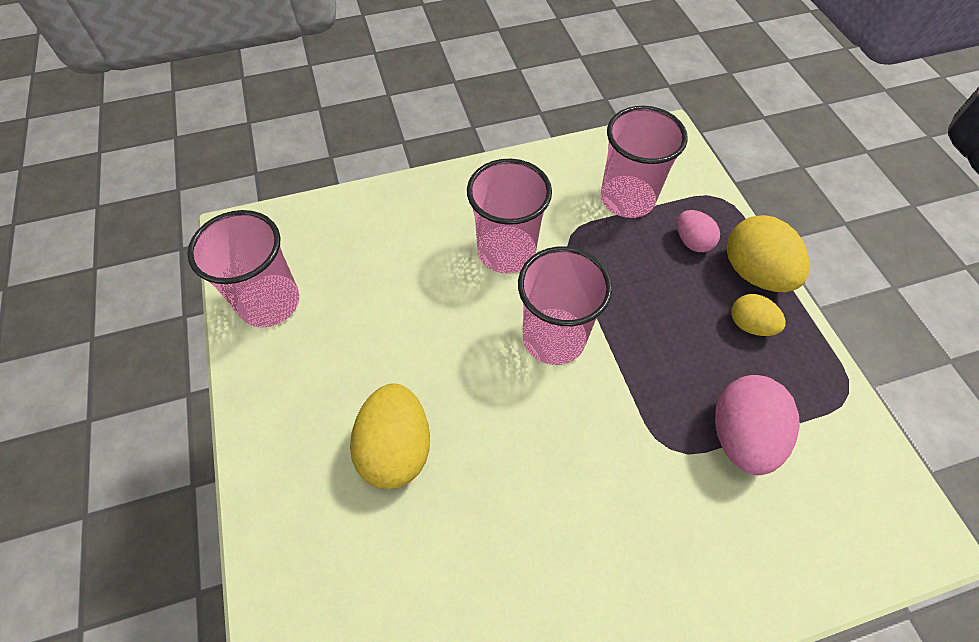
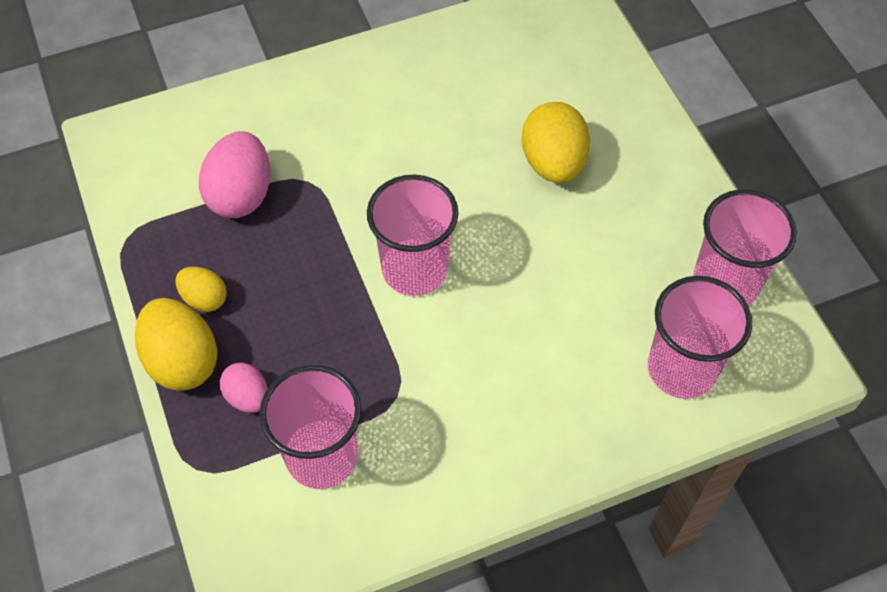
camera: 175 degrees right, 0 degrees up
(506, 251) = (473, 366): pink cup -> pink cup (681, 369)

